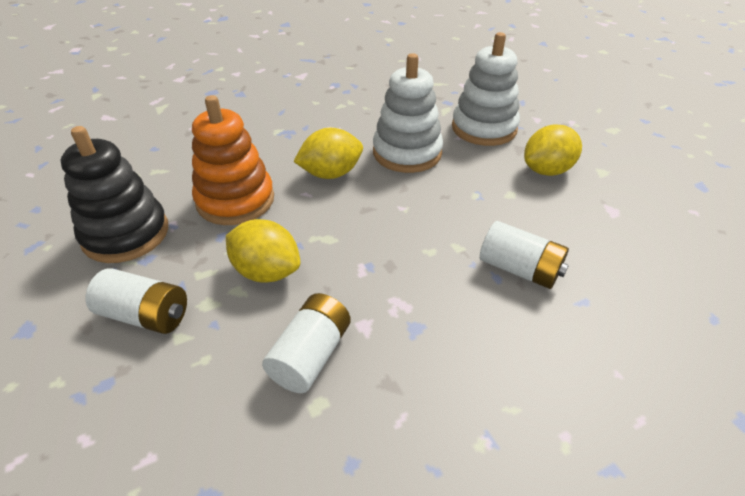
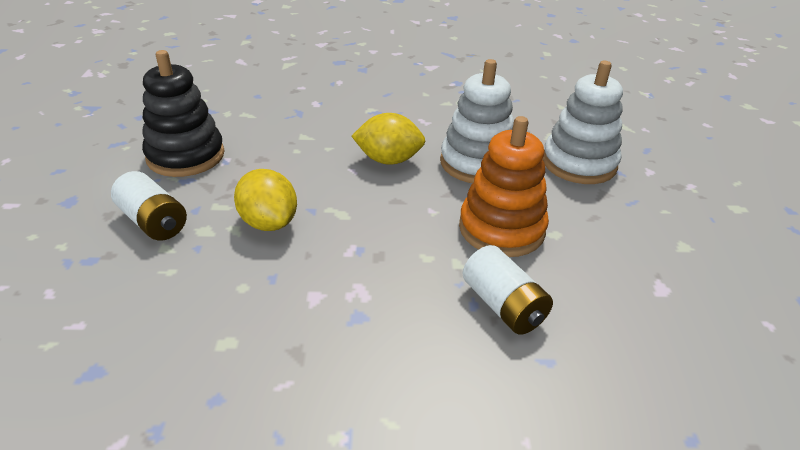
camera: 25 degrees right, 5 degrees down
(235, 200) = (289, 157): orange stacking toy -> orange stacking toy (501, 229)
(310, 355) = (251, 301): white battery -> none
(547, 170) = (616, 224): yellow lemon -> none

